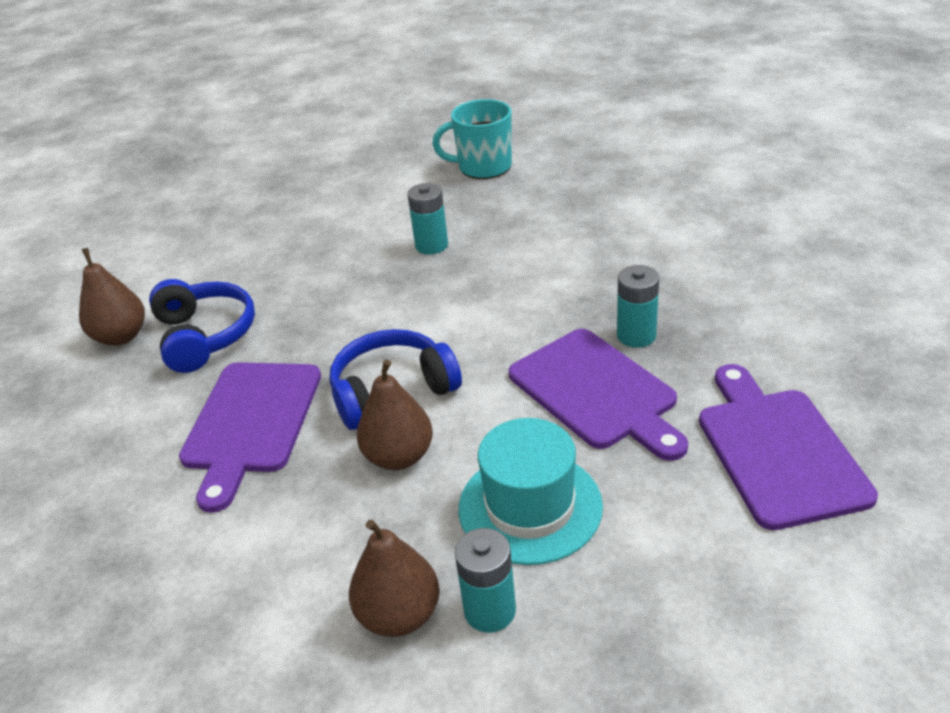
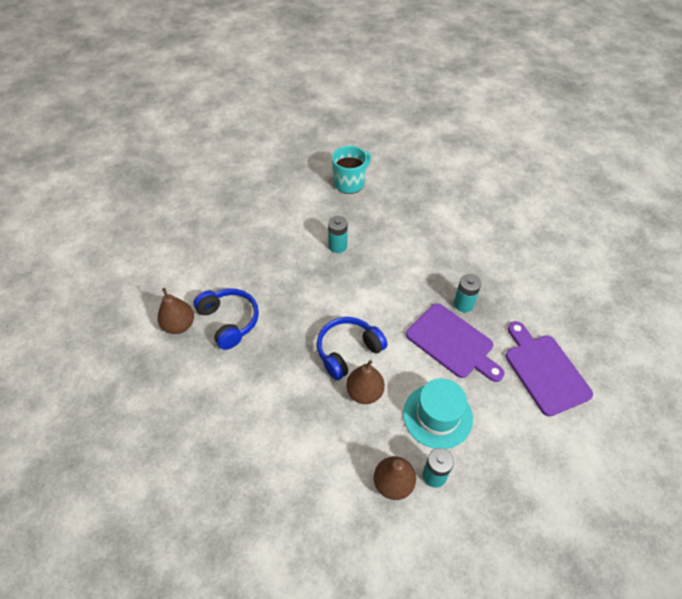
camera: 15 degrees left, 15 degrees up
(251, 422) = (278, 378): purple cutting board -> none
(483, 167) = (350, 183): turquoise mug -> turquoise mug turned 150 degrees clockwise

